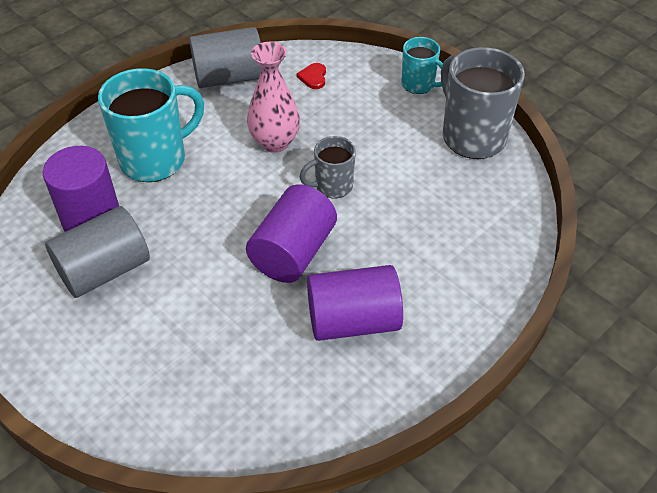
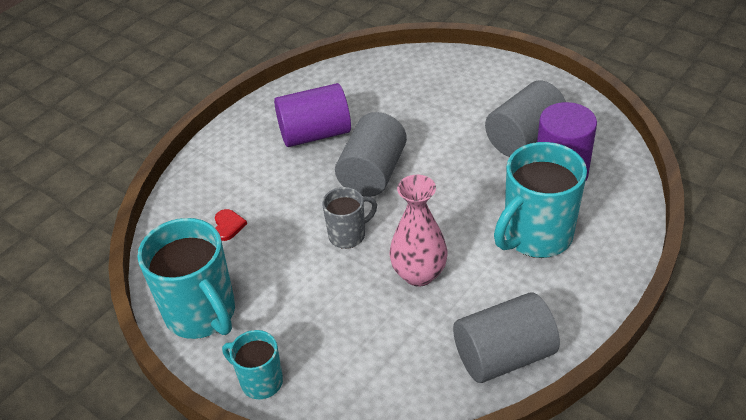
camera: 175 degrees right, 5 degrees down
(293, 252) = (372, 173): purple cylinder -> grey cylinder
(313, 77) = (396, 373): red heart -> red heart (228, 226)
(472, 136) = (202, 314): grey mug -> turquoise mug

